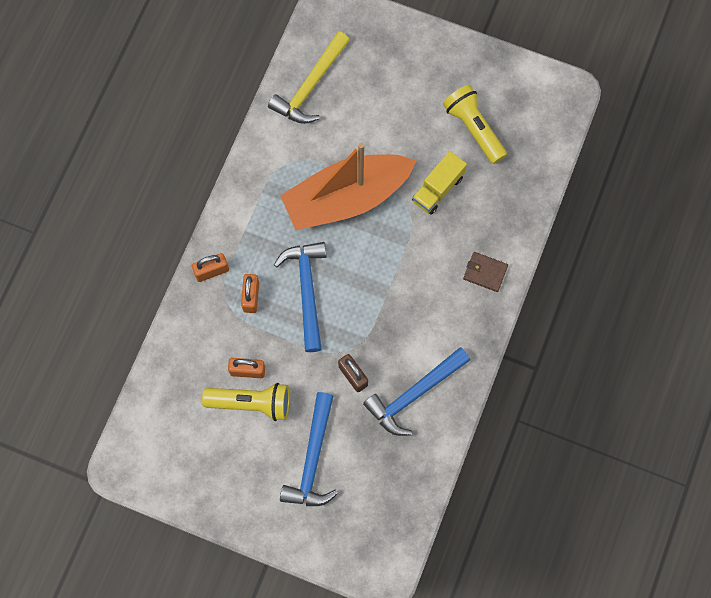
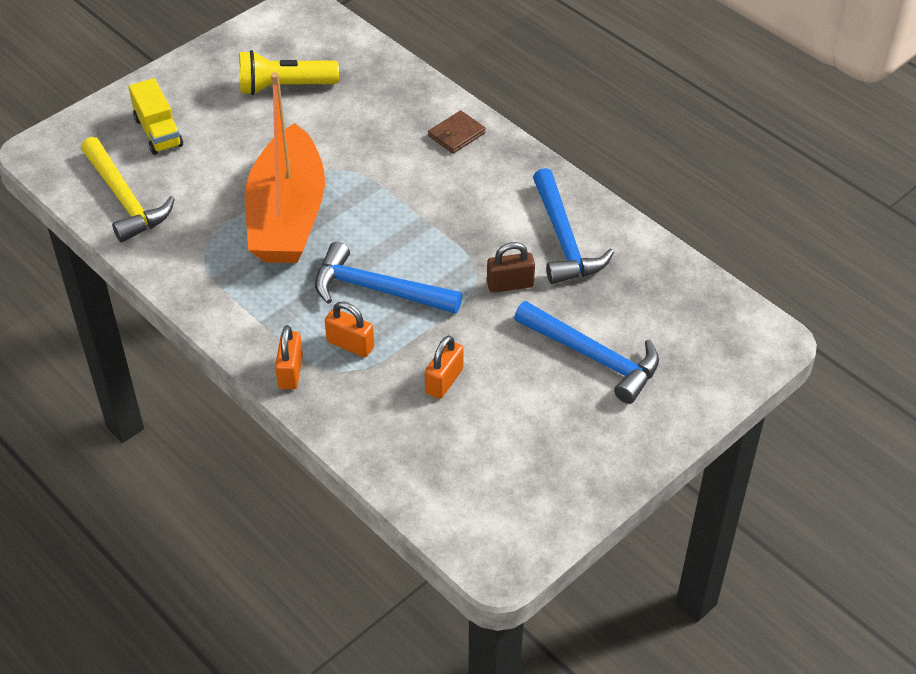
camera: 65 degrees left, 25 degrees down
(251, 403) = (489, 391): yellow flashlight -> none
(438, 189) = (333, 138): yellow truck -> yellow truck (158, 132)

